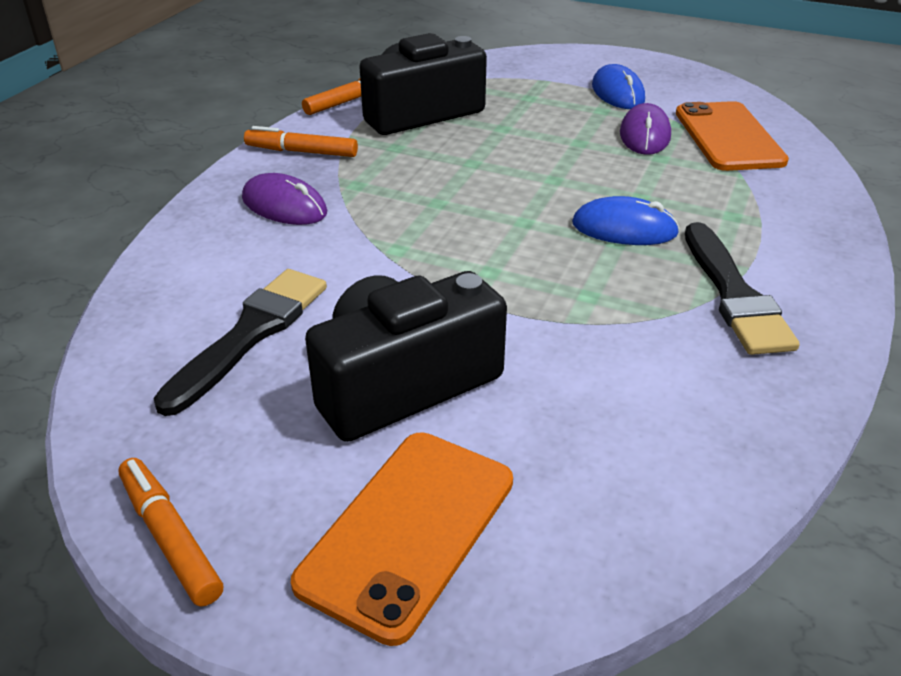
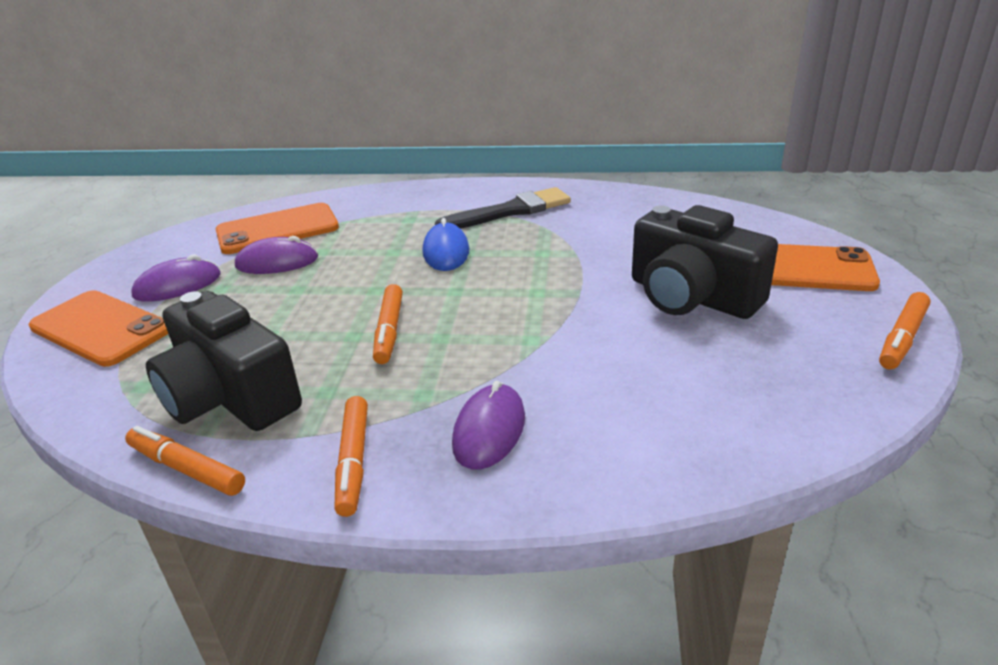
camera: 105 degrees left, 5 degrees down
(250, 334) = (702, 377): black brush -> none
(468, 179) = (389, 331): none -> orange marker
(557, 69) = (101, 328): none -> orange phone
(617, 93) = (177, 285): blue mouse -> purple mouse

